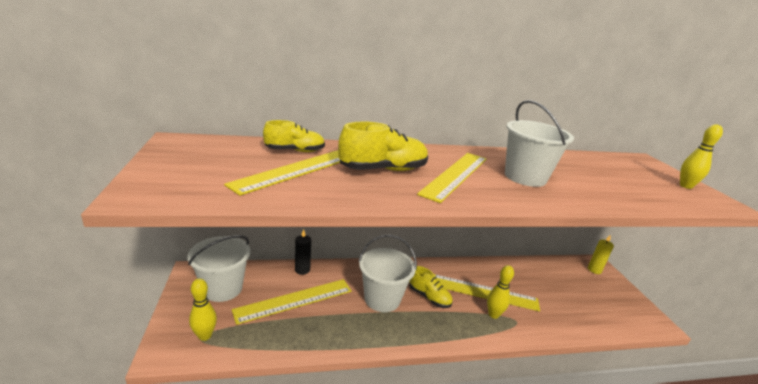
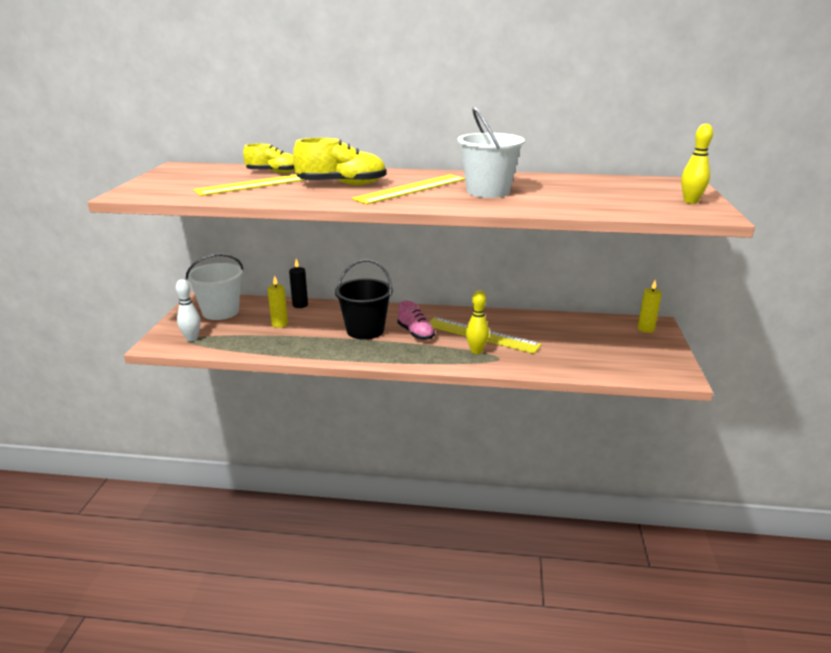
camera: 20 degrees right, 0 degrees up
(205, 336) = (192, 338): yellow bowling pin -> white bowling pin
(294, 300) = (279, 324): yellow ruler -> yellow candle
(382, 299) = (365, 330): white bucket -> black bucket
(429, 297) = (415, 333): yellow shoe -> pink shoe

